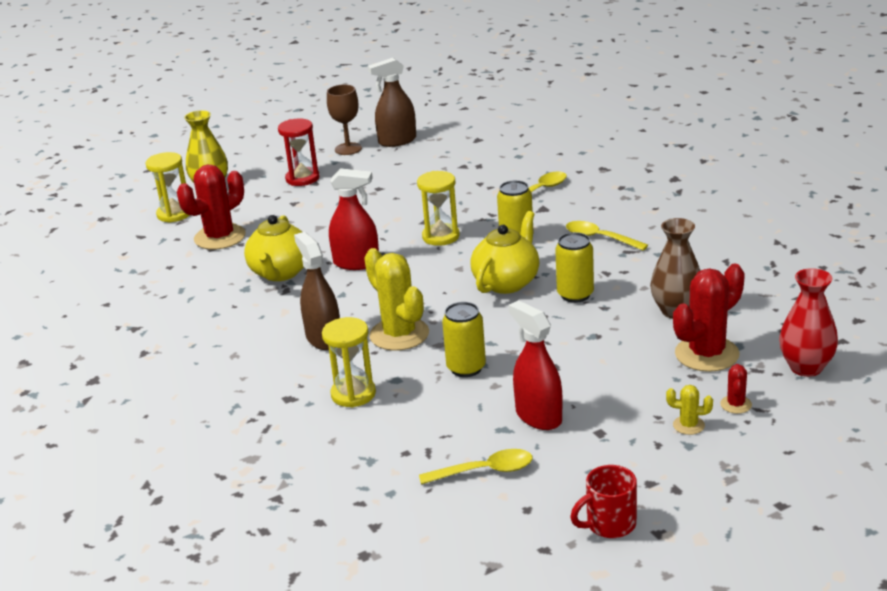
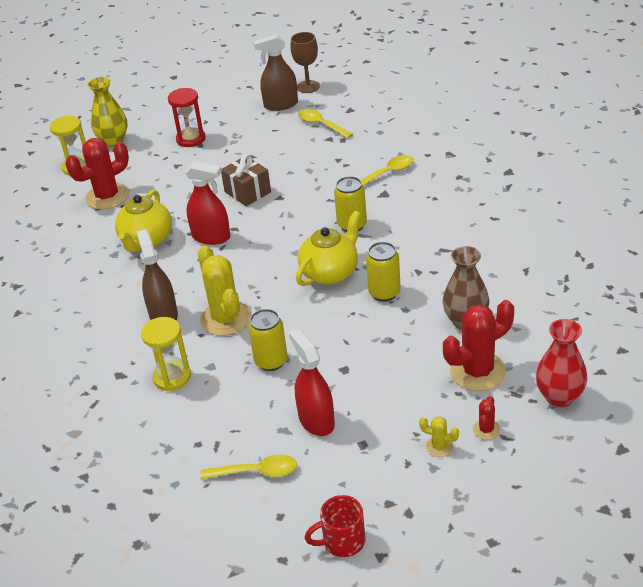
camera: 10 degrees right, 10 degrees up
(348, 149) = (237, 109): brown goblet -> brown goblet (308, 86)
(385, 220) = (247, 192): none -> brown gift
(441, 236) = (289, 216): yellow hourglass -> none
(600, 238) = (423, 232): yellow spoon -> yellow spoon (321, 125)

